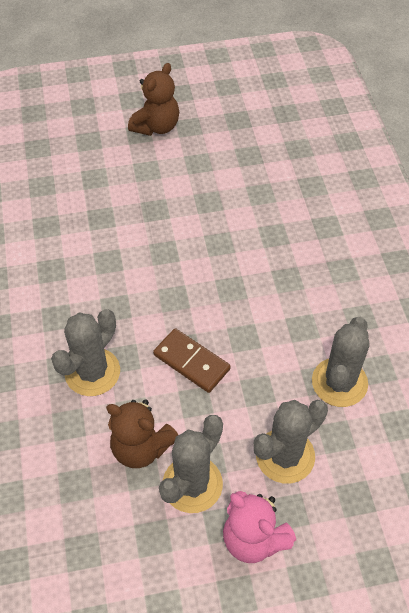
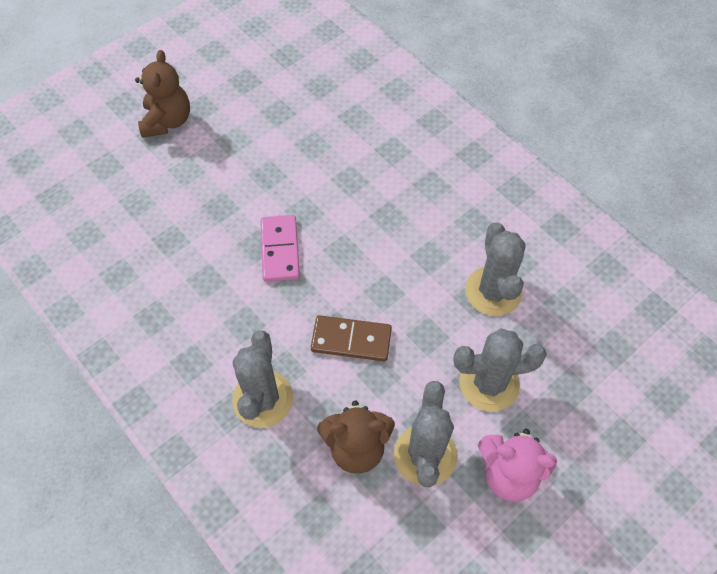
camera: 30 degrees left, 5 degrees up
(180, 264) = (280, 250): none -> pink domino
(285, 456) = (489, 383): grey cactus -> grey cactus turned 60 degrees clockwise

